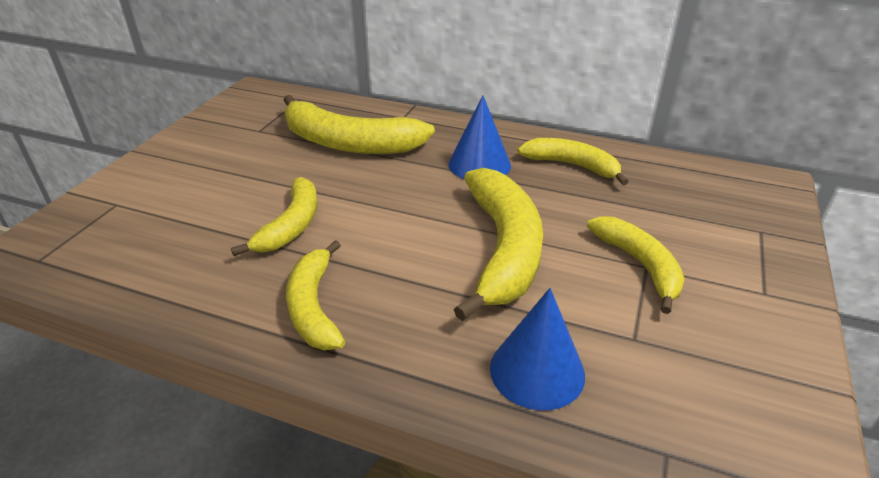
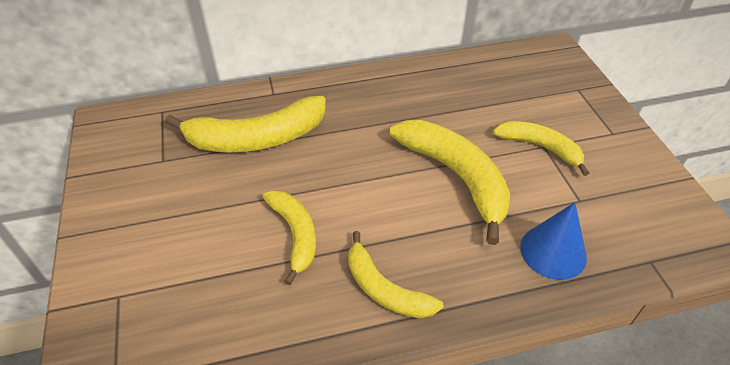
camera: 35 degrees left, 10 degrees up
(479, 164) = (374, 114): blue cone -> none
(572, 165) = (435, 86): yellow banana -> none

